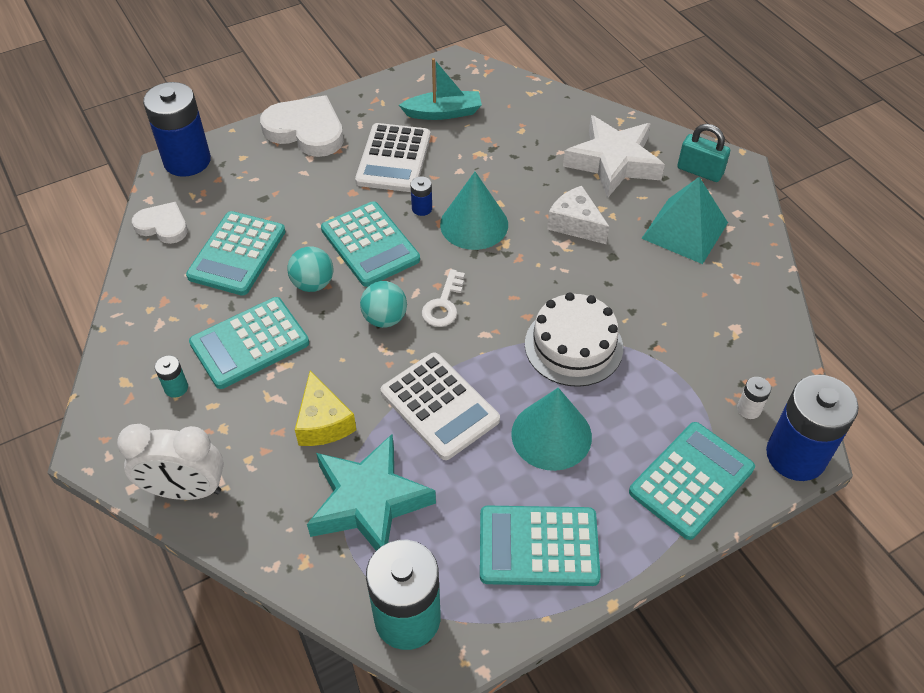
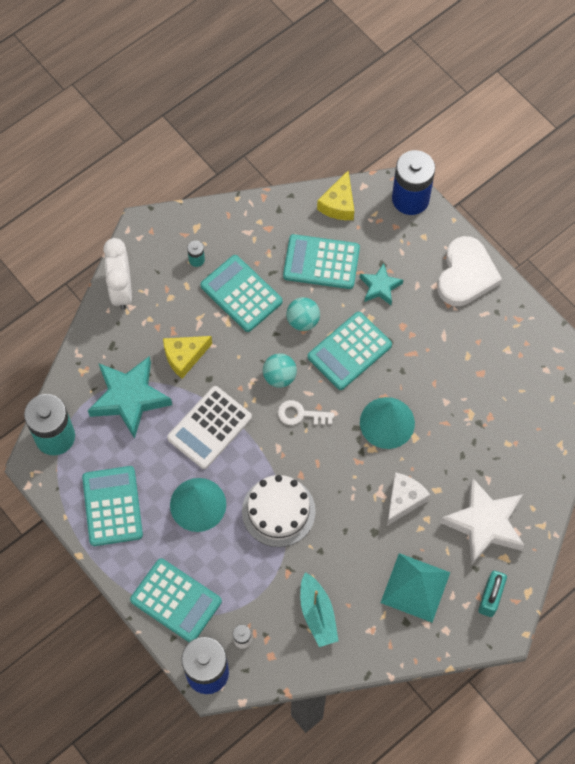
camera: 80 degrees right, 15 degrees up
(163, 226) = (338, 204): white heart -> yellow cheese
(293, 204) = (380, 287): none -> turquoise star
(393, 159) = (448, 348): white calculator -> none
(422, 208) = (396, 381): blue battery -> none
(443, 113) = (515, 376): turquoise boat -> turquoise boat (317, 614)

